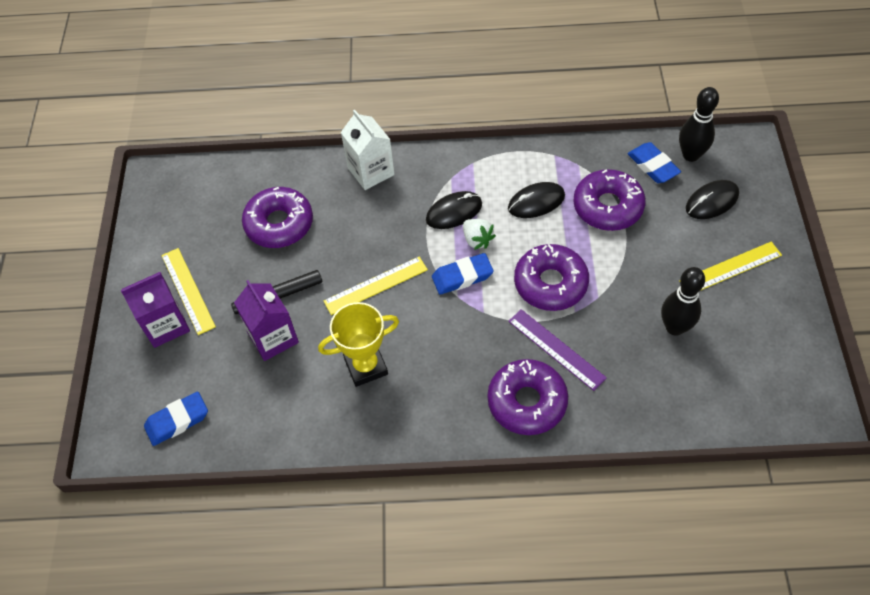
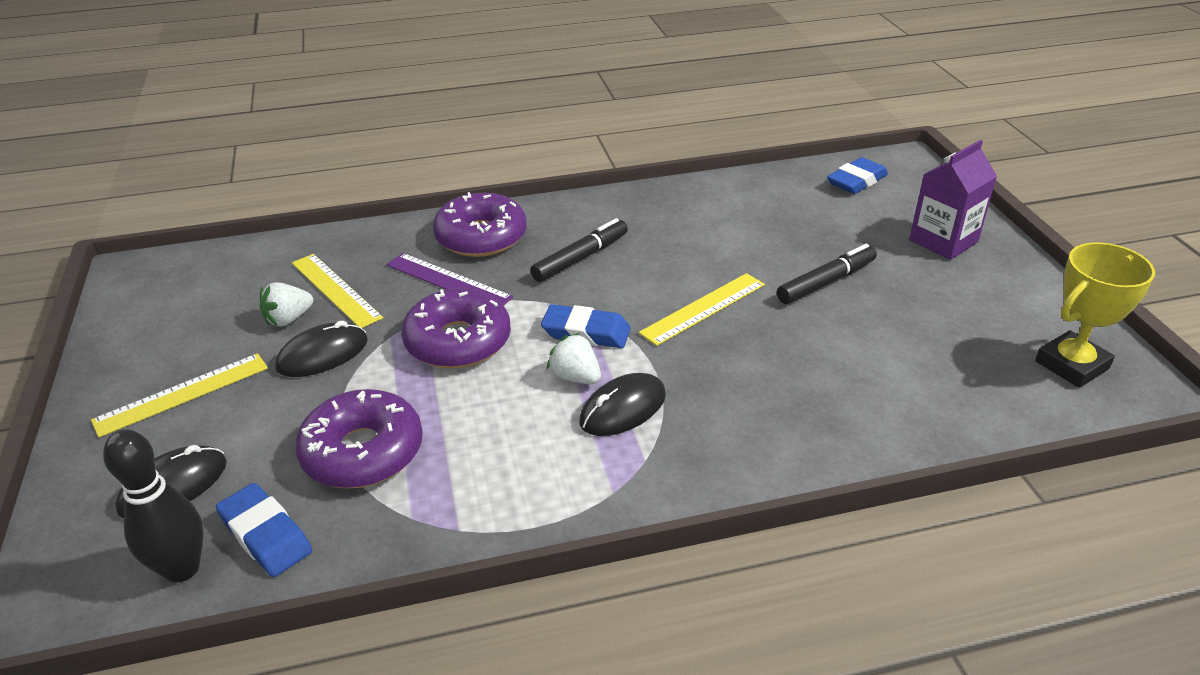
camera: 165 degrees right, 20 degrees down
(187, 290) = (949, 272): yellow ruler -> yellow ruler (336, 290)
(273, 337) = (804, 247): purple carton -> none
(279, 224) = (888, 356): purple donut -> none
(366, 366) = (678, 240): yellow trophy -> yellow trophy (1071, 365)
(371, 171) = (791, 450): white carton -> none
(449, 358) = (580, 258): none -> black marker
(462, 277) = (586, 332): blue eraser -> blue eraser turned 45 degrees clockwise
(536, 202) = (487, 442): black mouse -> black mouse (322, 354)
(675, 327) = (288, 319): black bowling pin -> white strawberry

